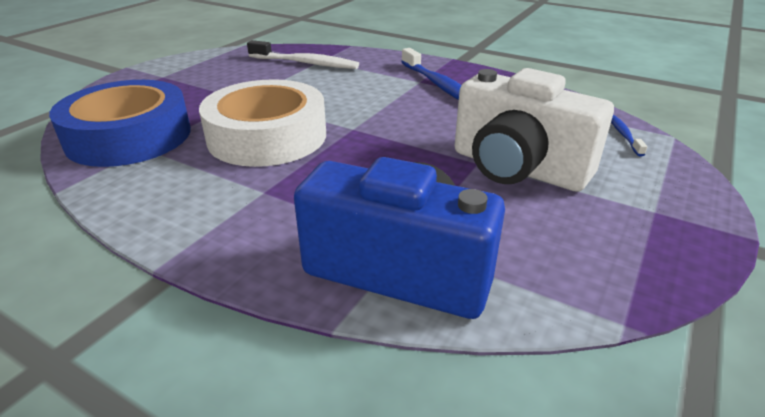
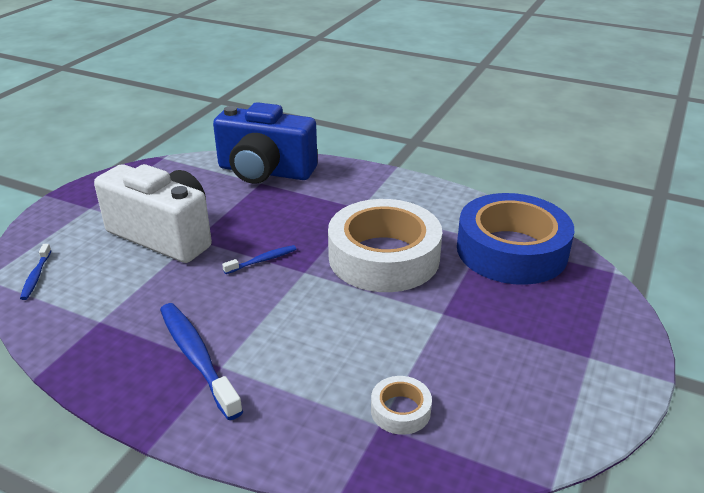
camera: 175 degrees right, 0 degrees up
(306, 63) = (400, 410): white toothbrush -> white tape
(395, 139) = (262, 260): none -> blue toothbrush

